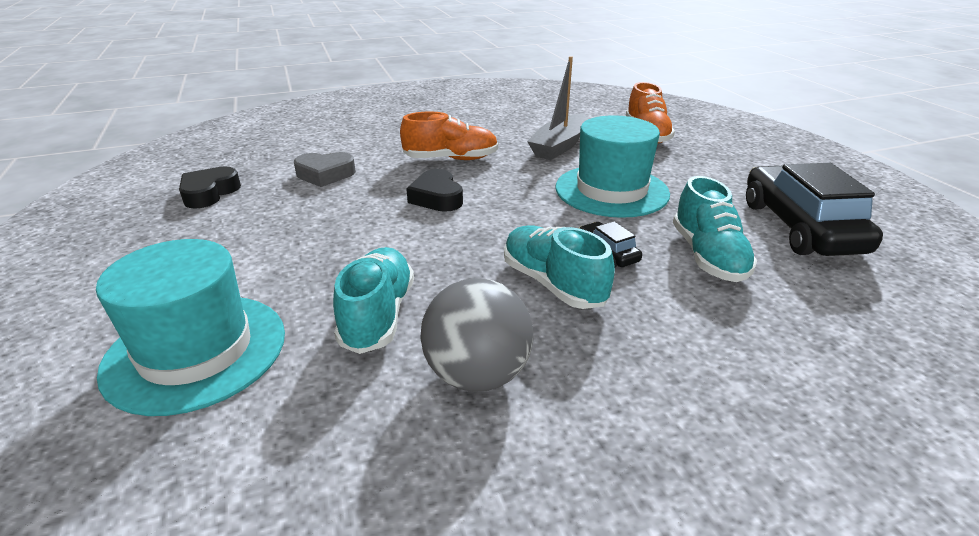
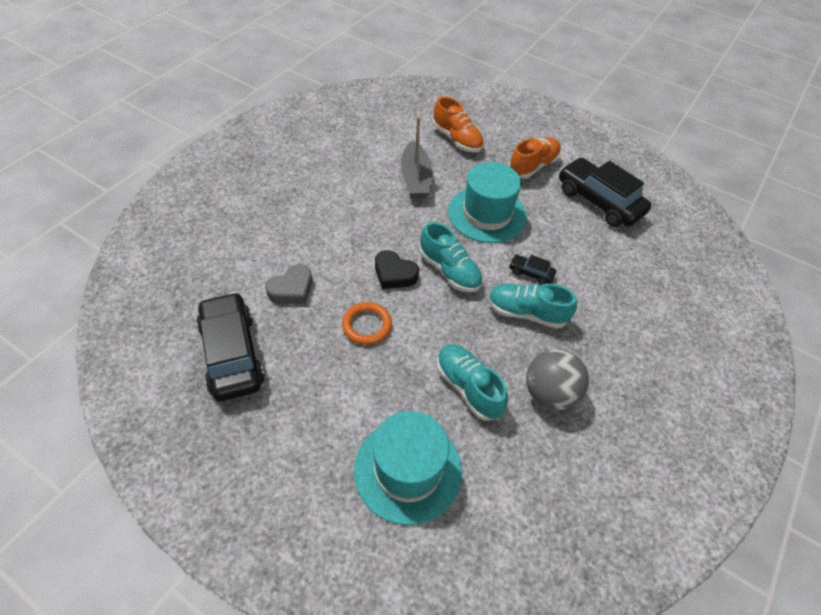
camera: 40 degrees left, 20 degrees up
(209, 193) = (232, 354): black heart -> black car
(351, 221) = (367, 325): none -> orange ring
(451, 159) = (360, 228): orange shoe -> orange shoe (533, 166)
(708, 256) = (576, 249): turquoise shoe -> turquoise shoe (449, 271)

